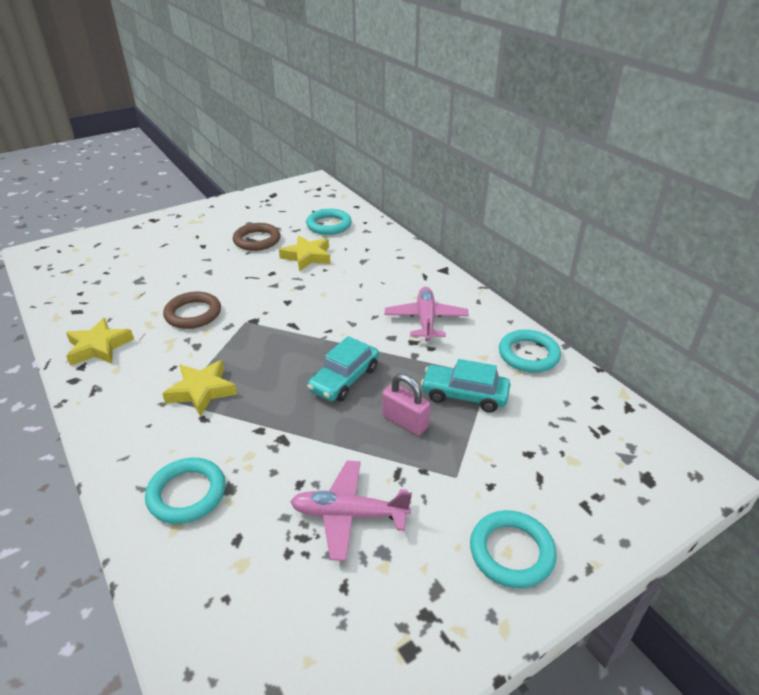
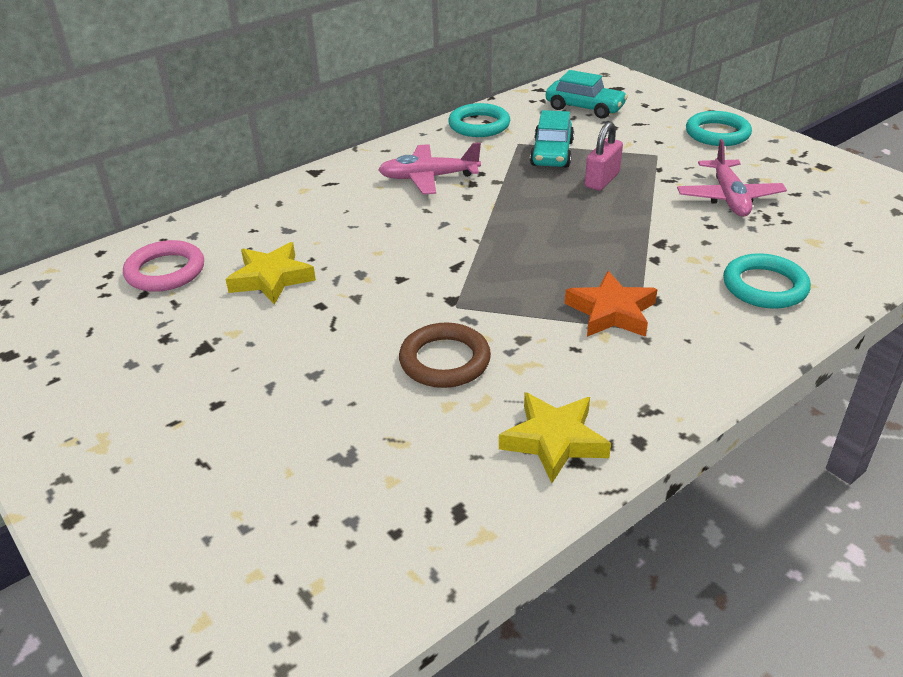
camera: 95 degrees left, 0 degrees up
(202, 391) = (611, 312): yellow star -> orange star
(257, 240) = (206, 340): brown ring -> none
(329, 225) = (165, 271): turquoise ring -> pink ring
(344, 379) = (552, 217): turquoise car -> turquoise car (584, 108)

